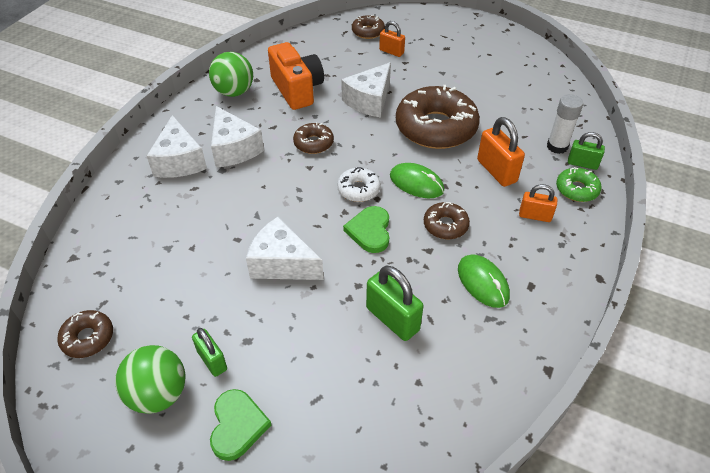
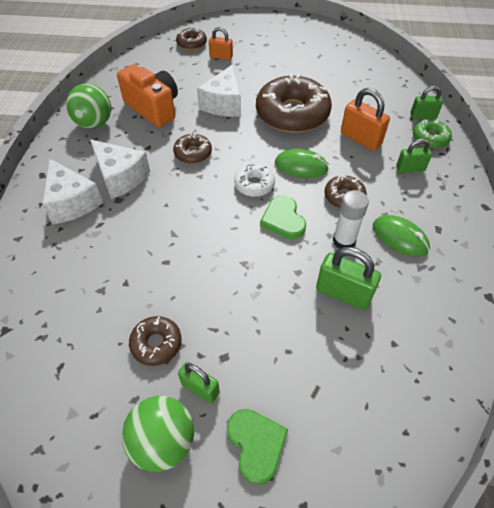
camera: 20 degrees left, 5 degrees up
(88, 338) = (61, 409): brown donut -> brown donut (156, 344)
(282, 263) = (220, 272): white cheese -> none
(535, 216) = (410, 169): orange padlock -> green padlock
(557, 146) = (396, 107): white glue stick -> white glue stick (344, 241)

